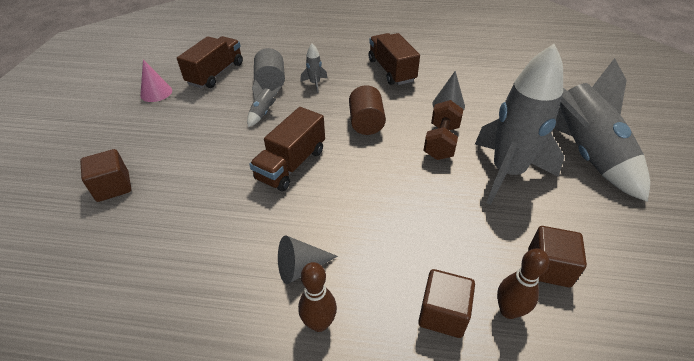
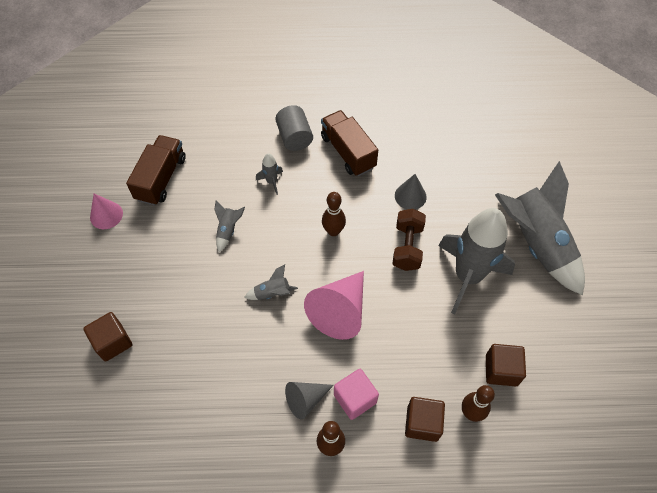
camera: 10 degrees left, 15 degrees up
(271, 82) = (224, 185): grey cylinder -> grey cylinder (294, 137)
(291, 164) = (272, 293): brown truck -> grey rocket
(360, 187) = (340, 311): none -> pink cone
(360, 274) = (355, 398): none -> pink cube
(366, 123) = (333, 231): brown cylinder -> brown bowling pin

